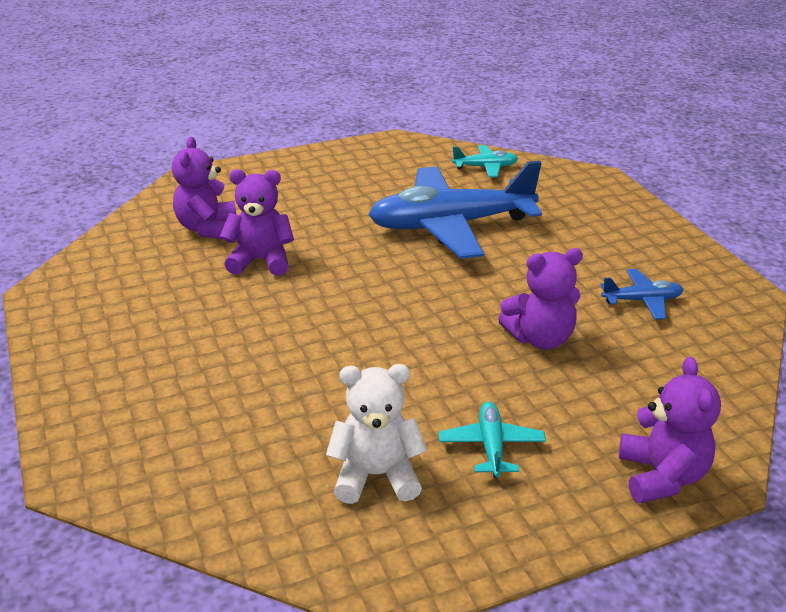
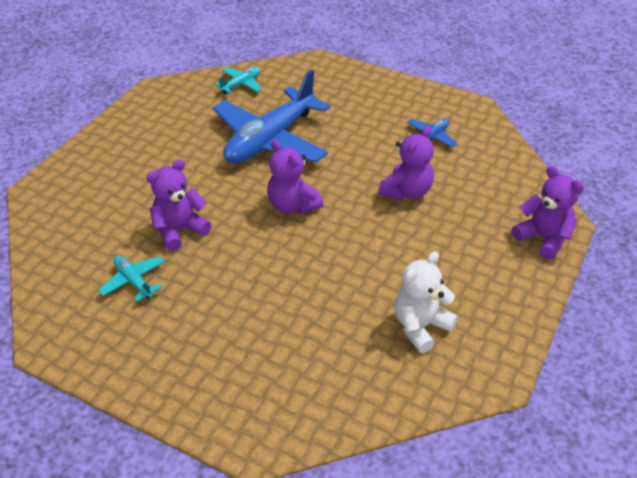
camera: 40 degrees left, 10 degrees up
(207, 228) = (107, 226): purple teddy bear -> purple teddy bear (292, 205)
(491, 446) = (454, 272): turquoise plane -> turquoise plane (133, 281)

